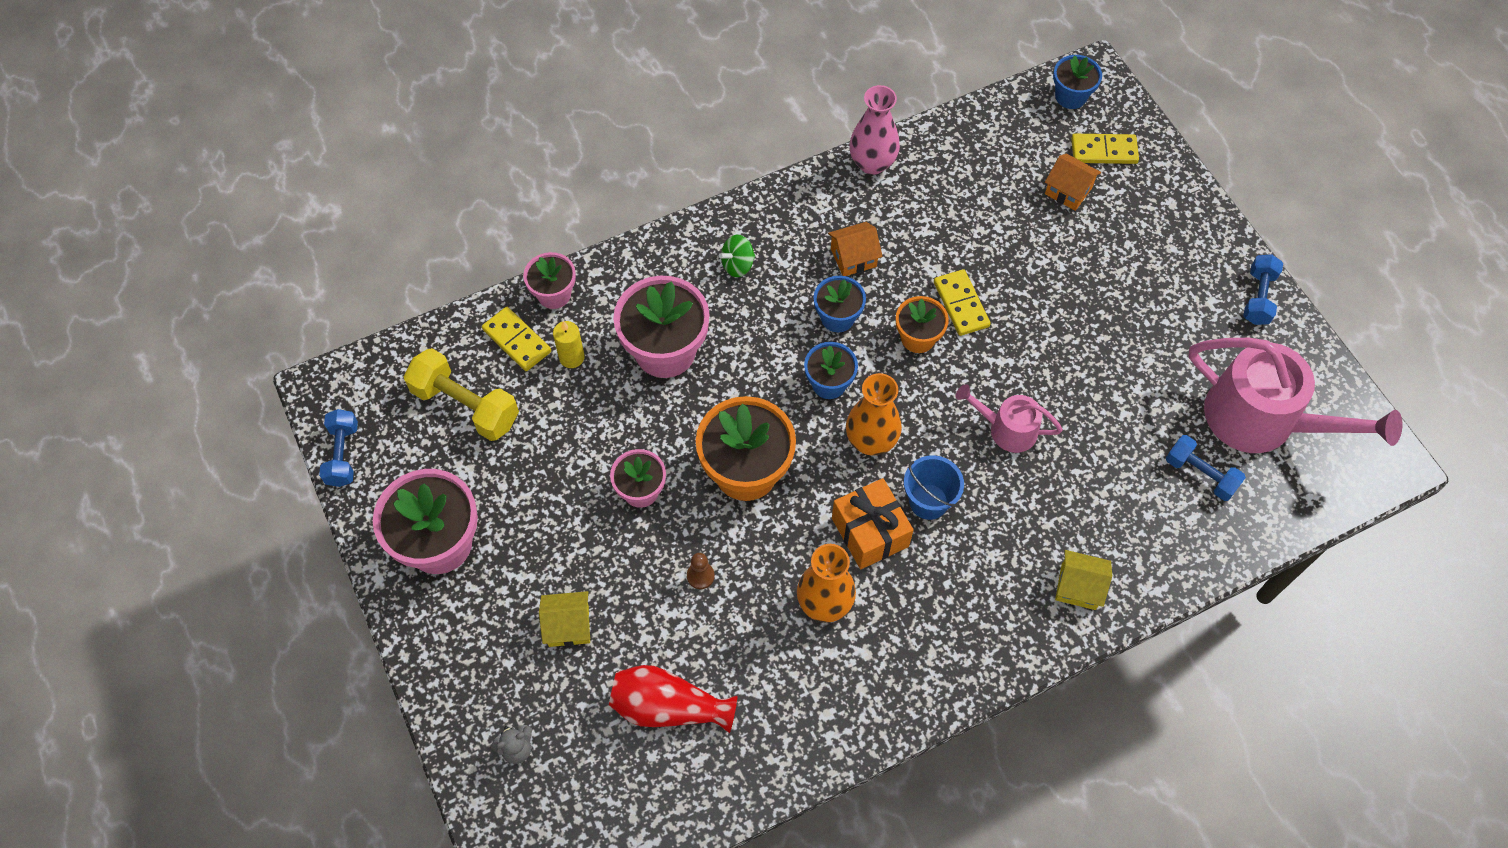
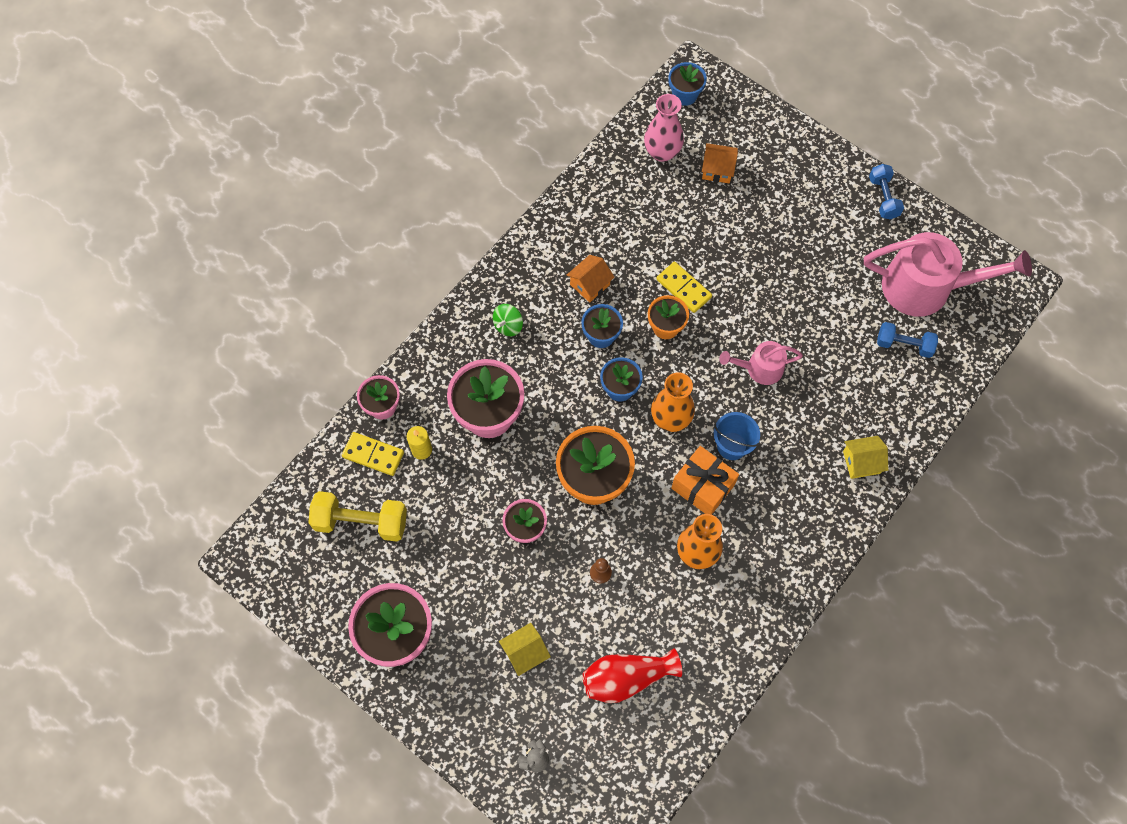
camera: 25 degrees left, 5 degrees up
(343, 454) = (287, 601): blue dumbbell -> none
(872, 163) = (567, 205): pink vase -> pink vase (662, 152)
(1104, 151) = (728, 129): yellow domino -> none

